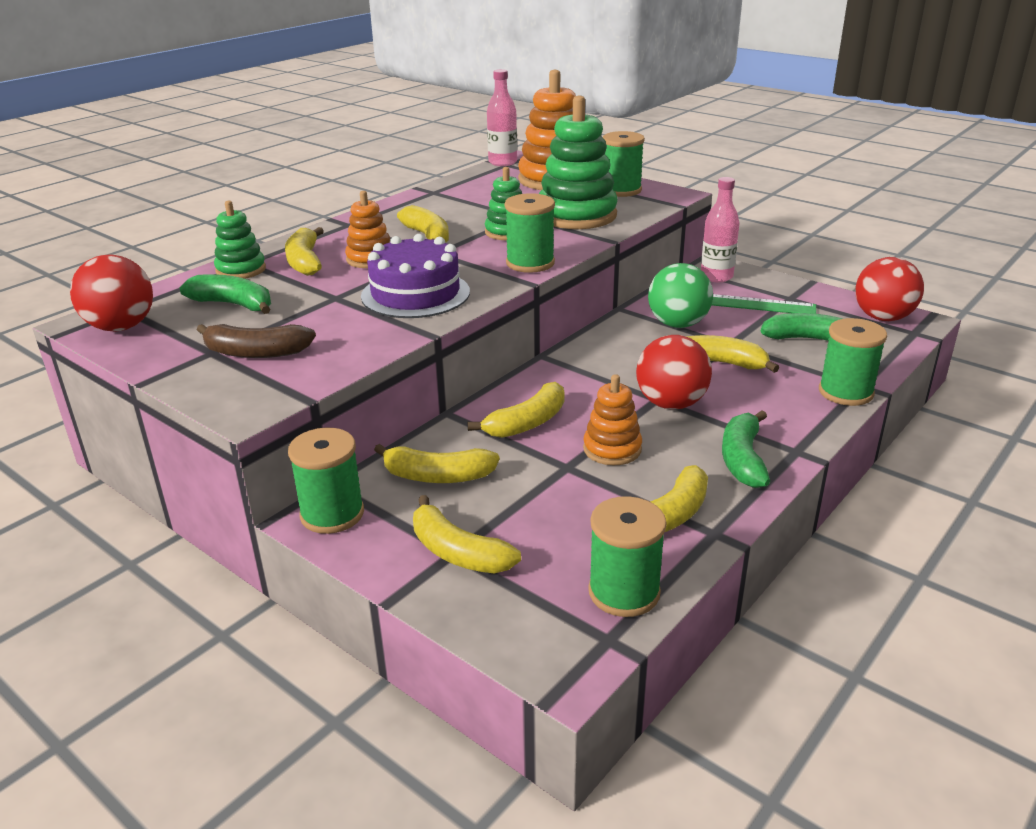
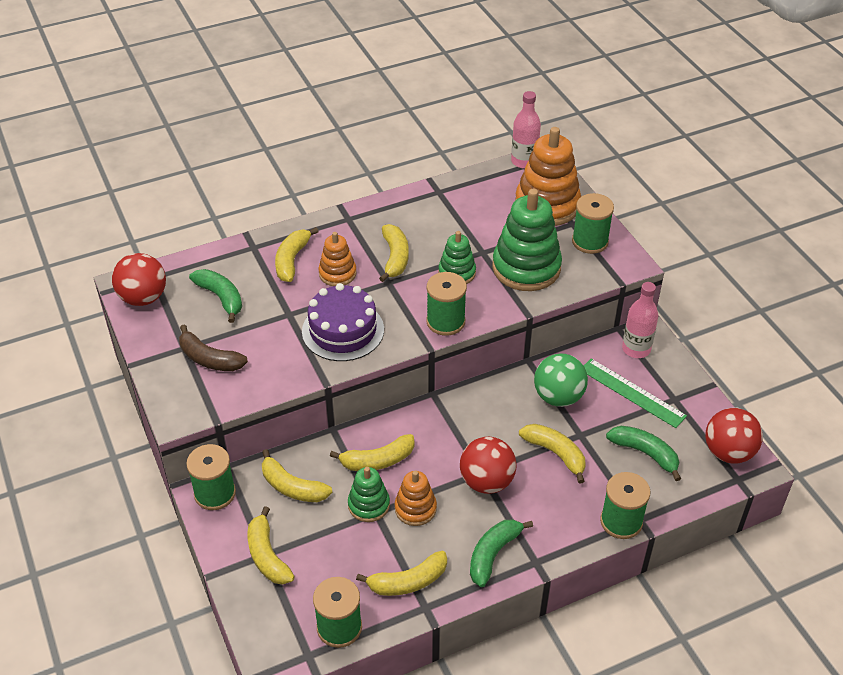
camera: 25 degrees right, 15 degrees up
(241, 270) = (245, 255): green stacking toy -> green stacking toy (369, 505)

